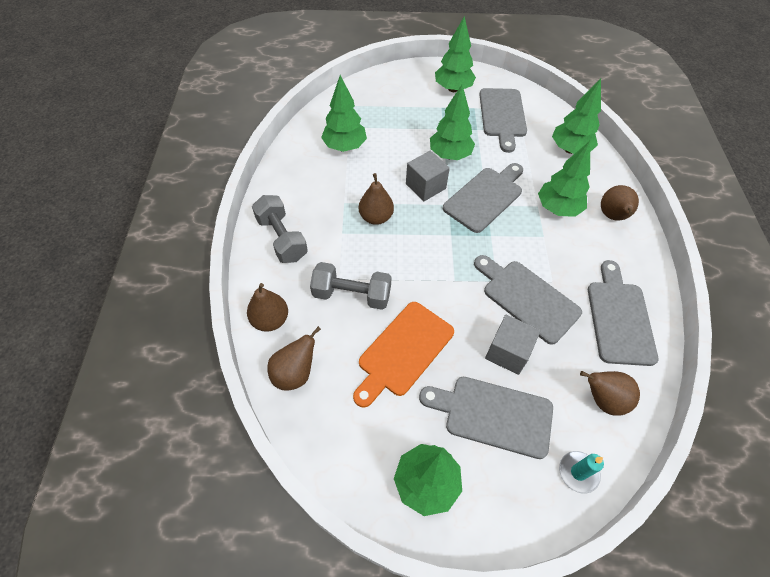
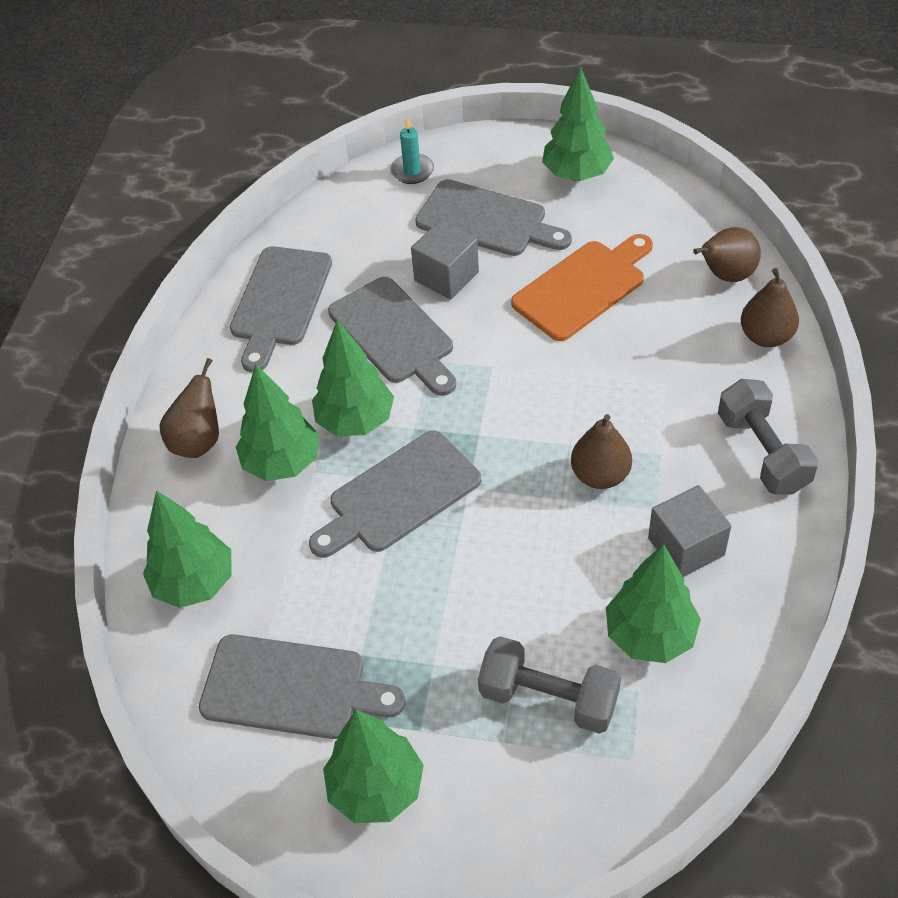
camera: 165 degrees left, 5 degrees down
(352, 294) = (648, 359): grey dumbbell -> grey dumbbell (548, 698)
(425, 186) = (501, 527): grey cube -> grey cube (686, 547)
(450, 155) = (437, 593): green tree -> green tree (355, 421)
(502, 115) = (291, 688): grey cutting board -> grey cutting board turned 90 degrees clockwise
(602, 399) = (351, 224): brown pear -> none

